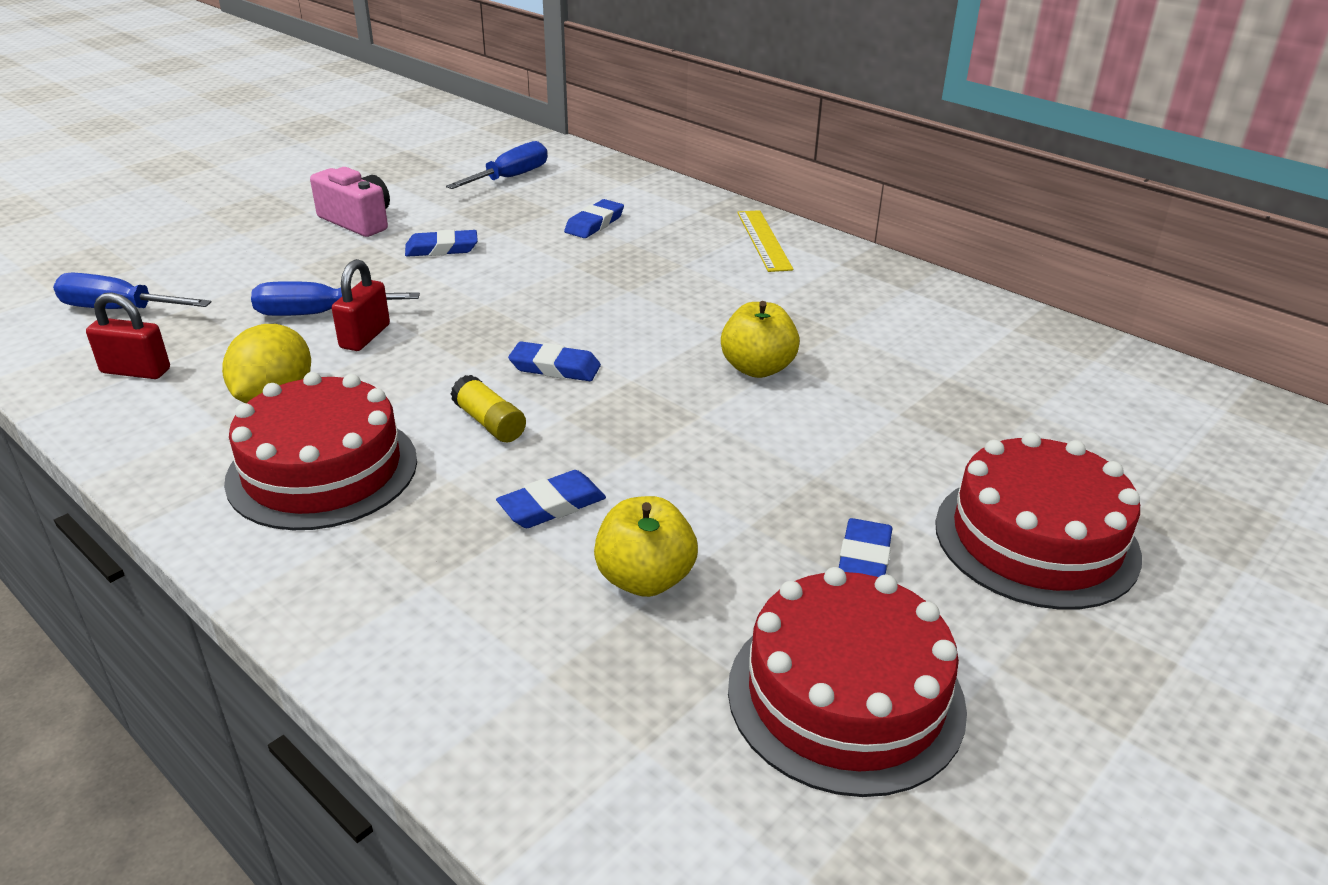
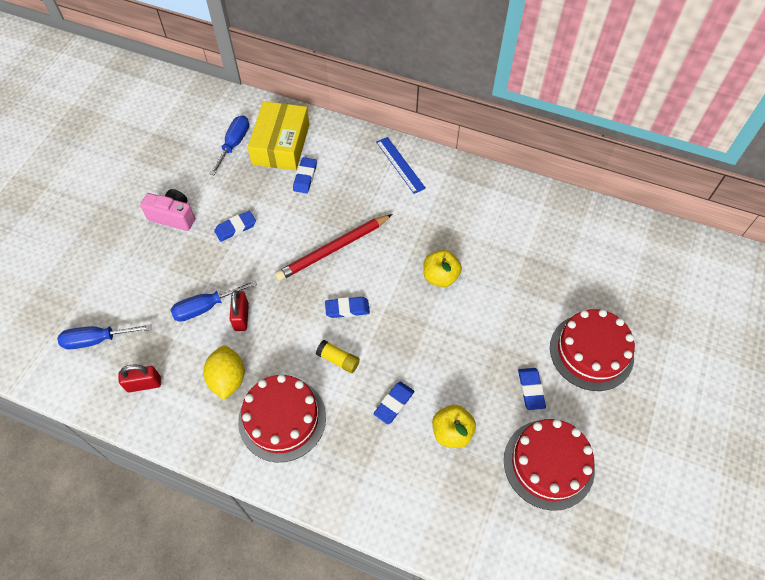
camera: 20 degrees left, 25 degrees up
(581, 189) = (281, 144): none -> yellow box
(582, 300) = (333, 249): none -> red pencil
(764, 240) = (400, 165): yellow ruler -> blue ruler

